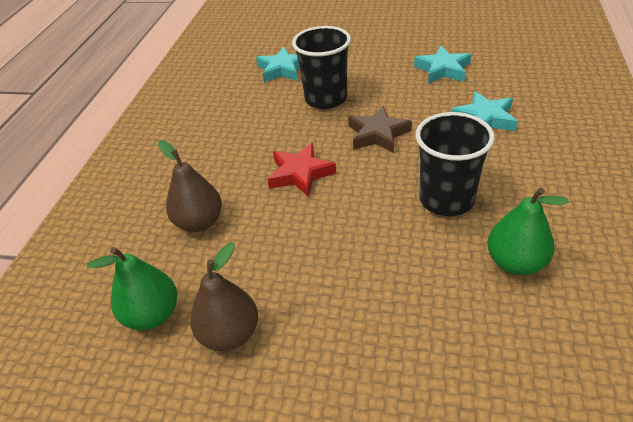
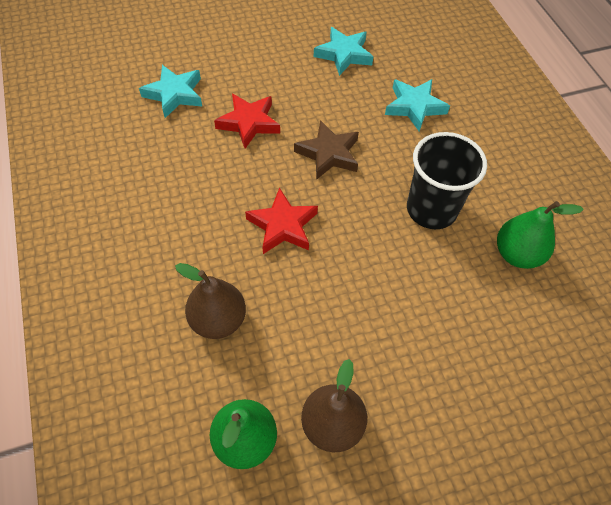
camera: 35 degrees left, 15 degrees up
(326, 99) = (249, 123): black cup -> red star

